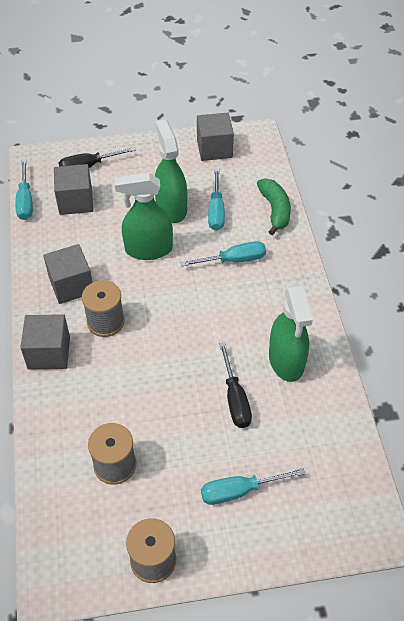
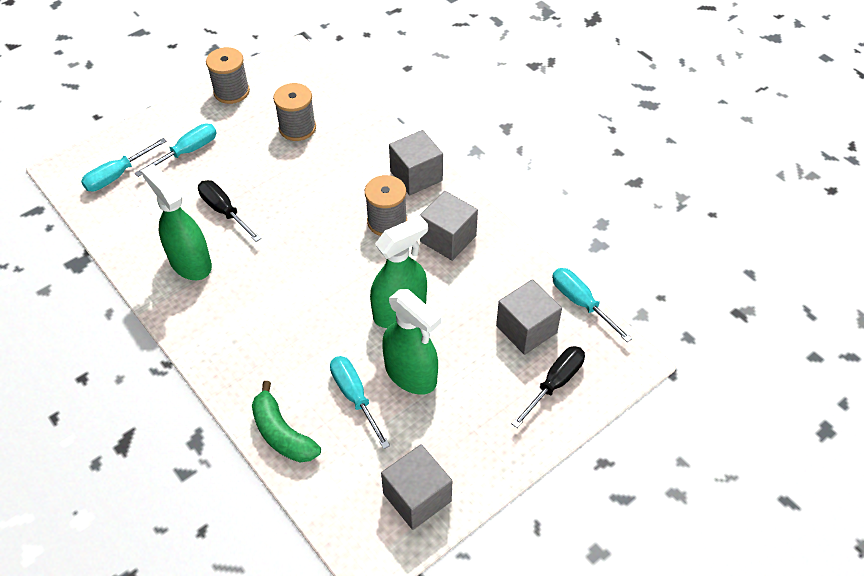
camera: 150 degrees right, 0 degrees up
(234, 260) = (297, 342): turquoise screwdriver -> turquoise screwdriver (117, 175)

